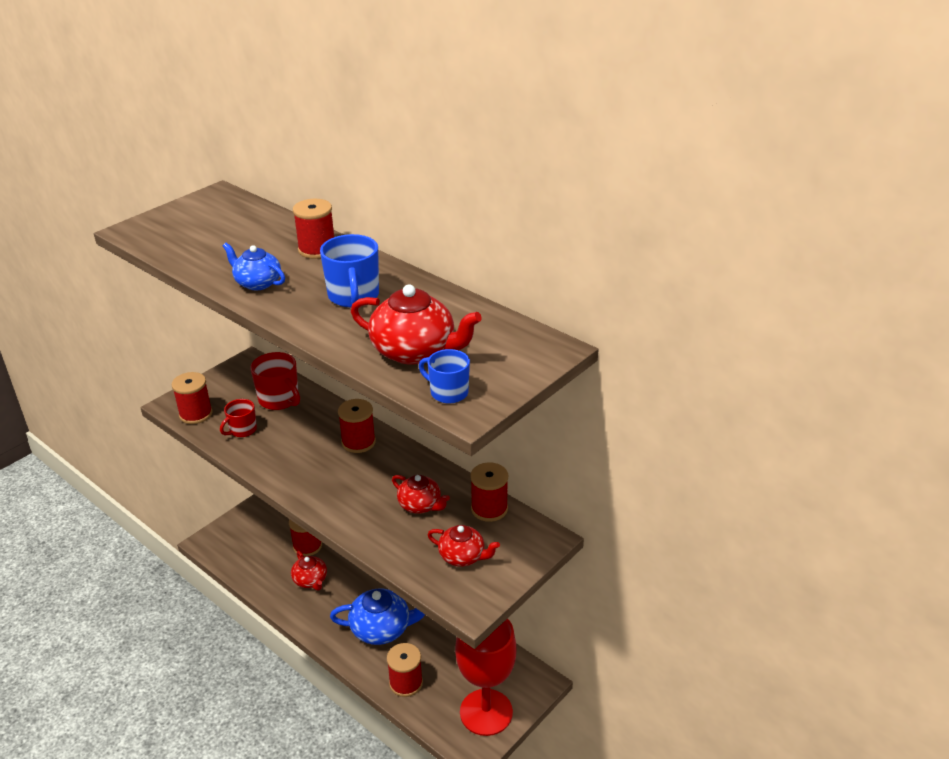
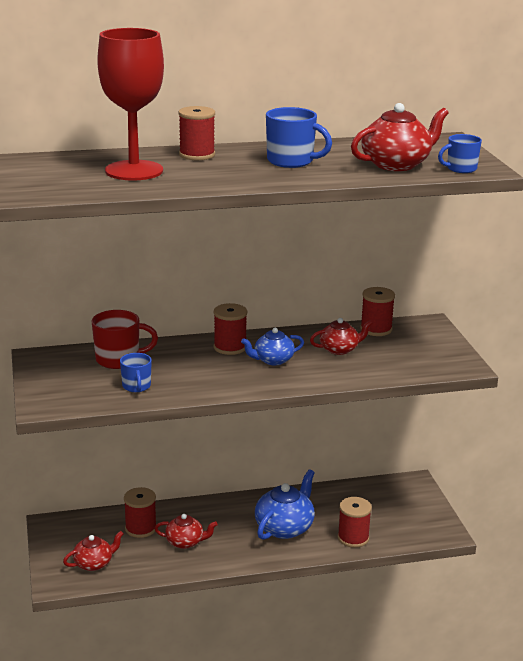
camera: 55 degrees left, 10 degrees down
(196, 414) = (76, 400): red spool -> none
(242, 430) = (136, 386): red mug -> blue mug
(257, 283) = (216, 179): blue teapot -> blue teapot (272, 360)
(463, 556) = (414, 353): red teapot -> red teapot (94, 563)
(486, 712) = (418, 514): red goblet -> red goblet (134, 171)

